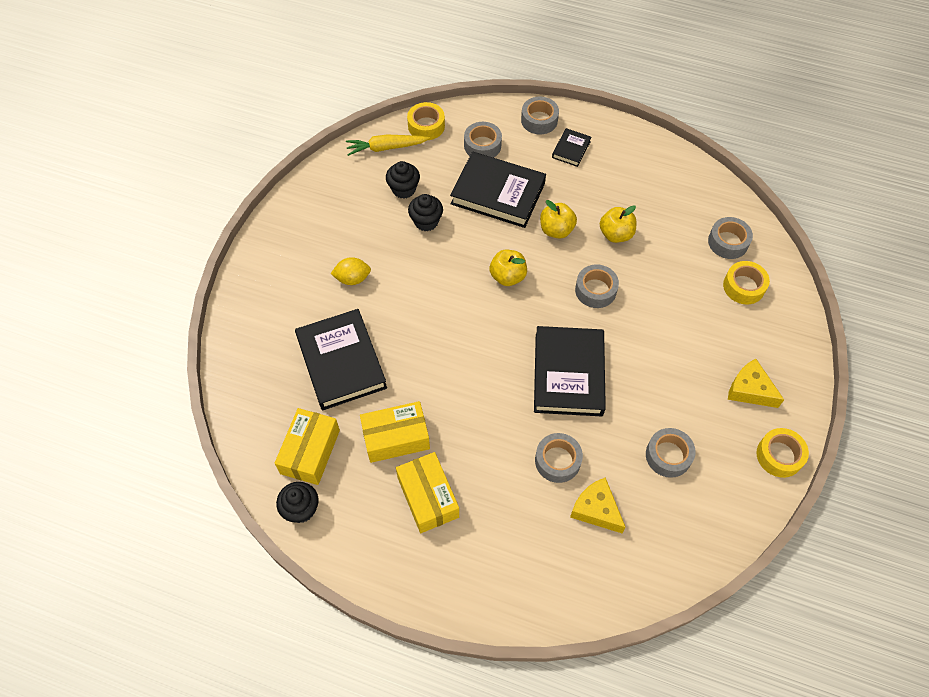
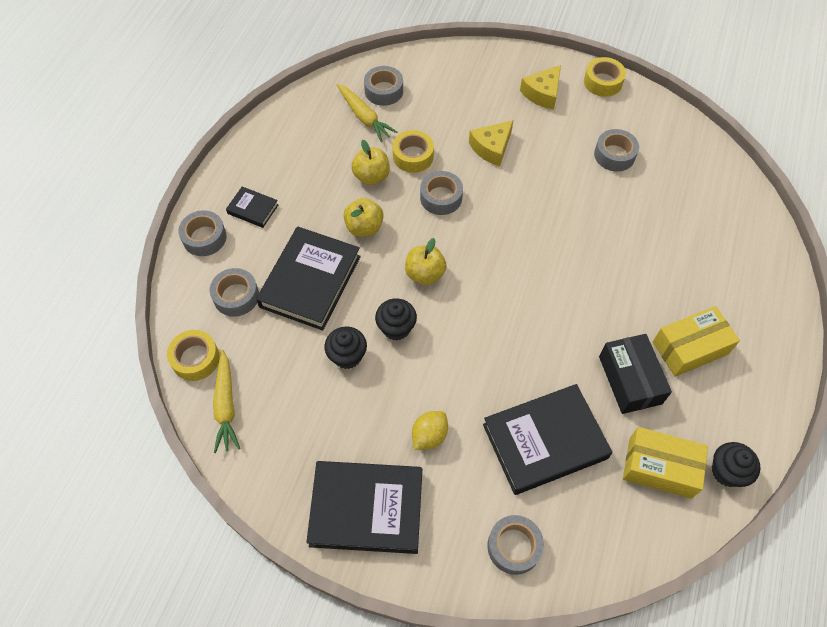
camera: 90 degrees left, 0 degrees up
(352, 278) = (429, 435): yellow lemon -> yellow lemon turned 45 degrees clockwise
(396, 437) = (630, 380): yellow box -> black box
(403, 189) = (296, 382): black cupcake -> black cupcake (396, 328)
(557, 461) = (633, 238): grey tape -> grey tape (514, 546)
(568, 374) = (539, 225): black book -> black book (366, 509)
(596, 509) = (675, 211): yellow cheese -> yellow cheese (491, 148)
(689, 227) = (364, 117): none -> yellow carrot
(743, 286) = (434, 85): yellow tape -> yellow tape (413, 156)

